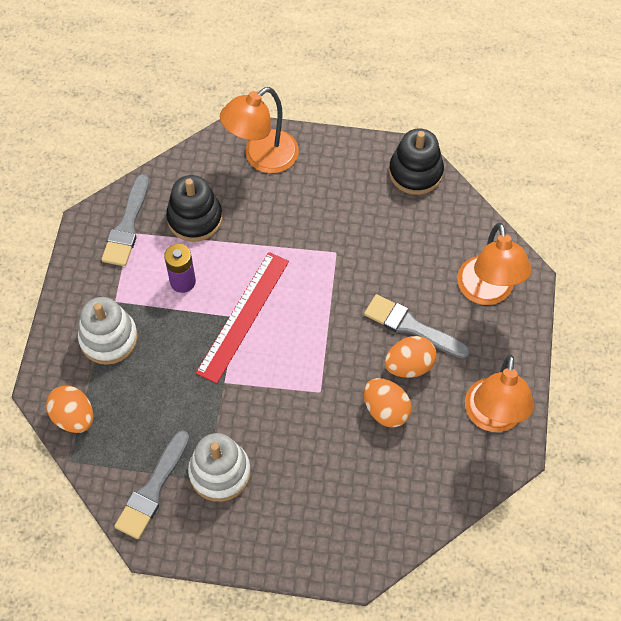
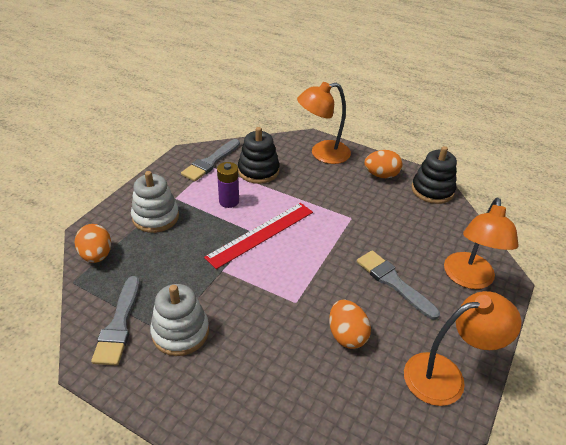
camera: 20 degrees right, 20 degrees down
(152, 489) = (119, 325): grey brush -> grey brush turned 45 degrees counterclockwise
(409, 366) = (381, 309): orange egg -> orange egg (381, 175)
(493, 417) = (446, 376): orange lamp -> orange lamp turned 135 degrees counterclockwise

